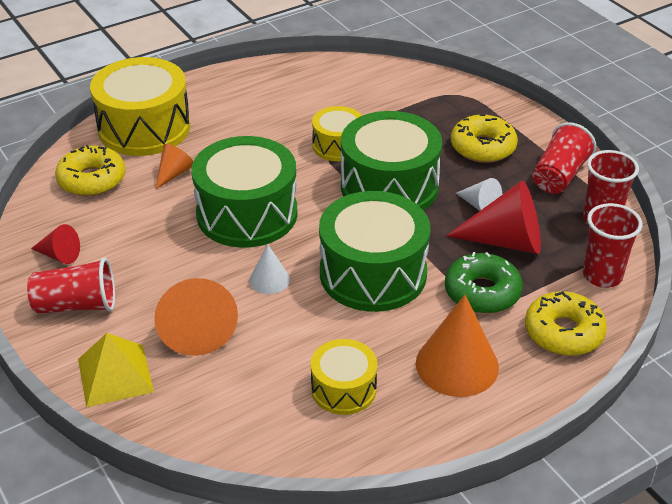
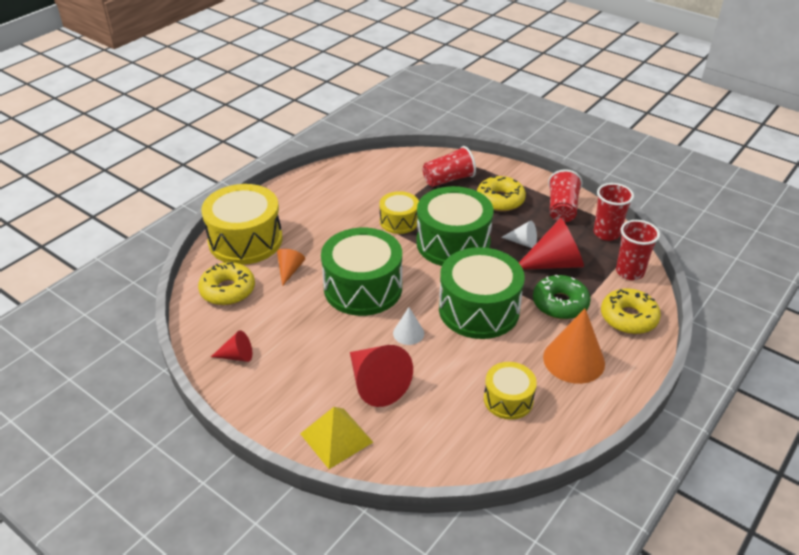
camera: 20 degrees left, 0 degrees up
(76, 305) = (274, 392): red cup -> red cup (448, 179)
(196, 328) = (376, 384): orange cone -> red cone

